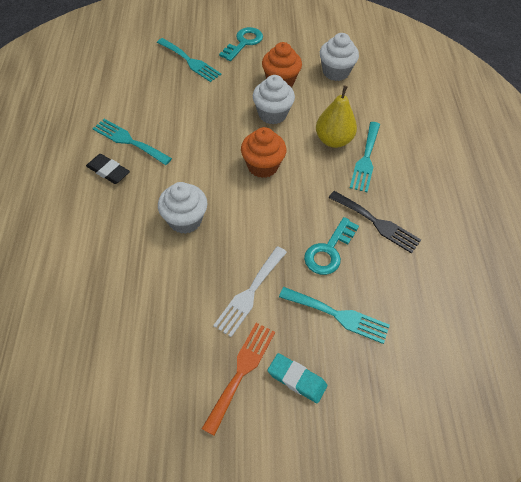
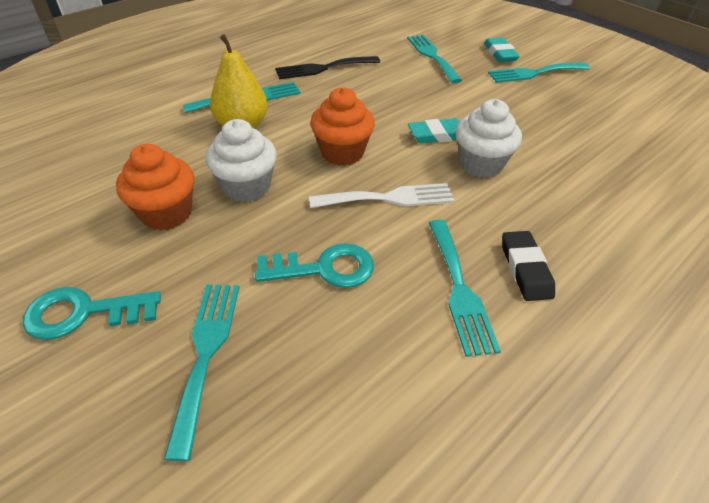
camera: 130 degrees left, 10 degrees down
(232, 223) = (437, 135): none -> turquoise eraser
(241, 371) = (534, 73): orange fork -> turquoise fork
(250, 293) = (480, 95): white fork -> white fork (389, 198)
(328, 251) = (385, 78): turquoise key -> turquoise key (324, 269)
(335, 72) = (97, 175): white cupcake -> none
(377, 223) = (323, 68): black fork -> black fork turned 105 degrees counterclockwise

